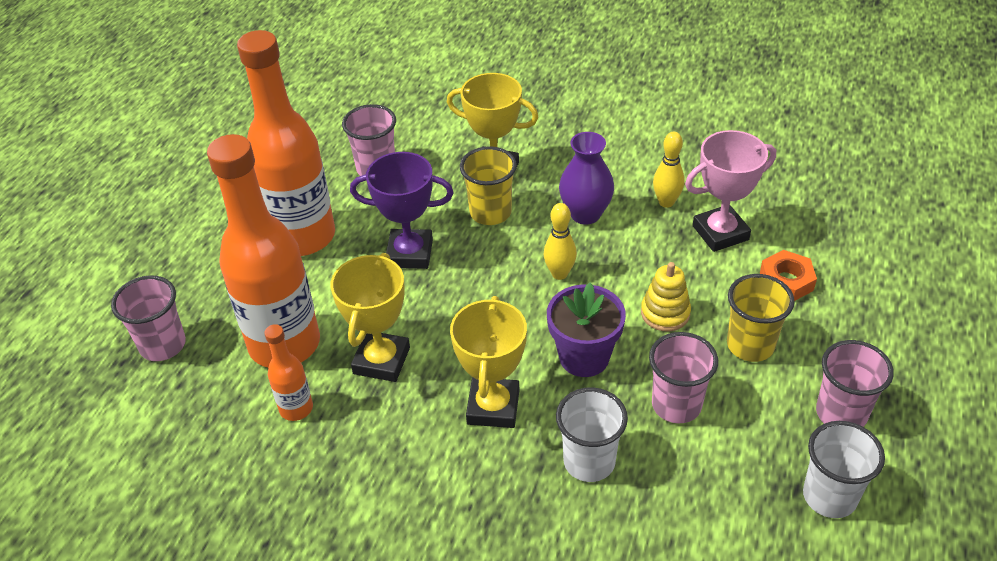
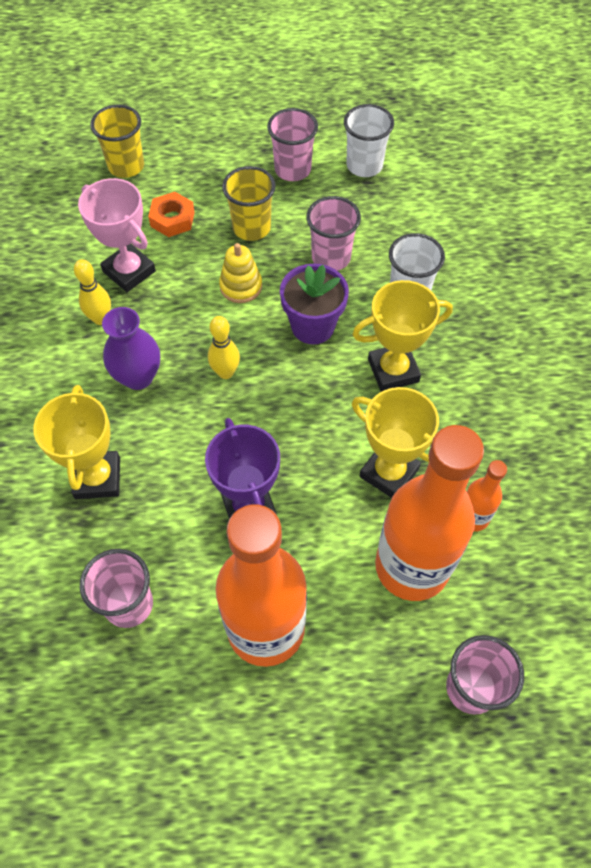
camera: 115 degrees left, 15 degrees up
(381, 360) = (389, 473): yellow trophy -> yellow trophy turned 45 degrees clockwise
(490, 213) = (164, 458): yellow cup -> yellow cup (126, 166)

